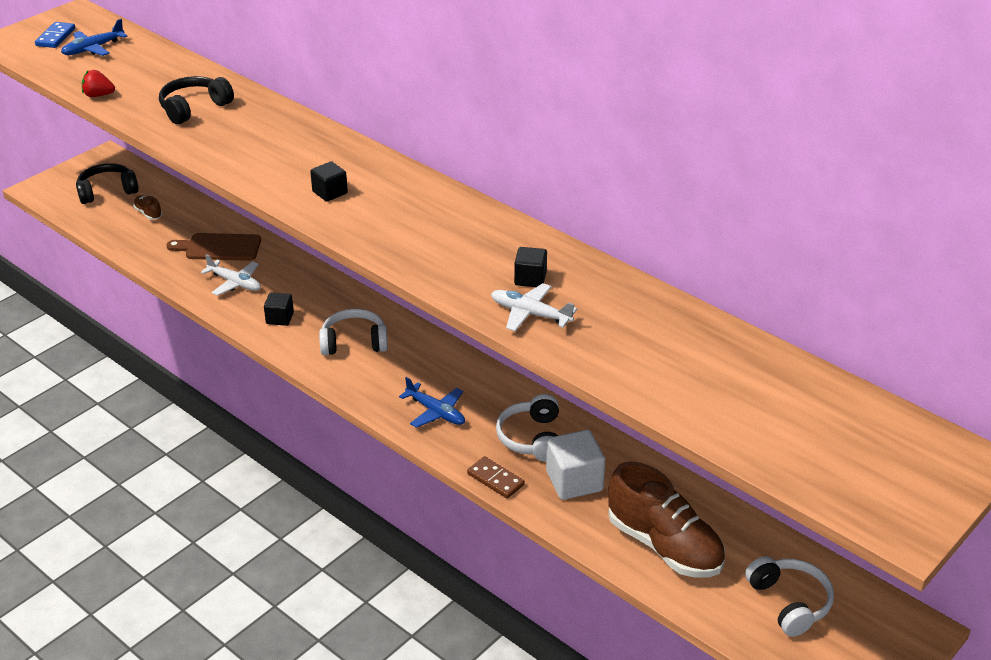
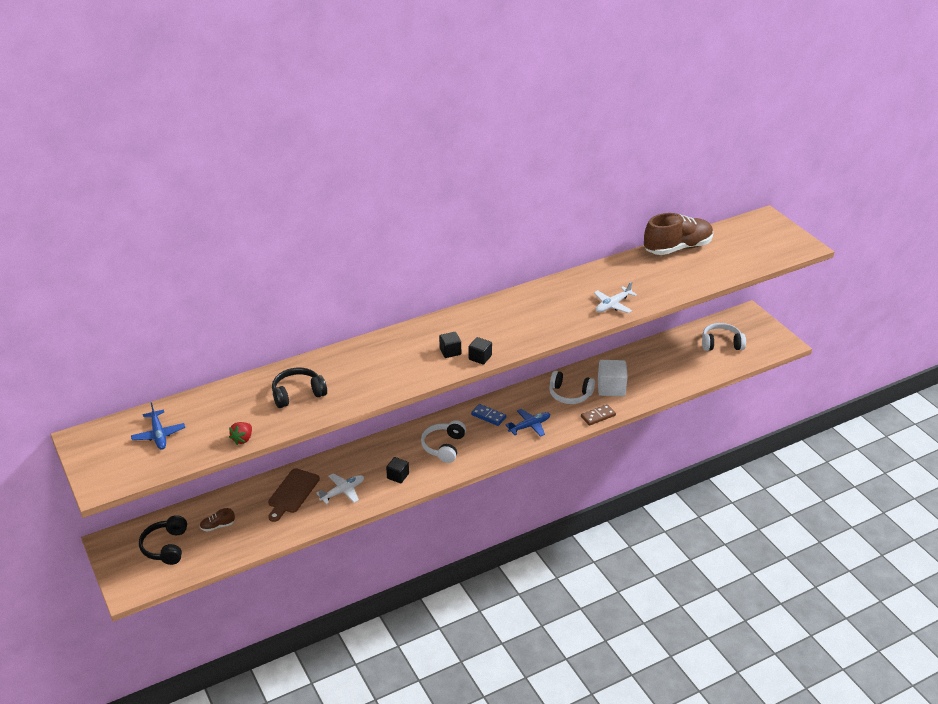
camera: 70 degrees left, 0 degrees up
(56, 37) = (119, 454): blue domino -> blue domino (488, 416)
(194, 108) = (298, 394): black headphones -> black headphones turned 90 degrees clockwise
(530, 279) = (580, 298): black cube -> black cube (480, 357)
(664, 545) = (670, 371): brown shoe -> brown shoe (677, 248)

